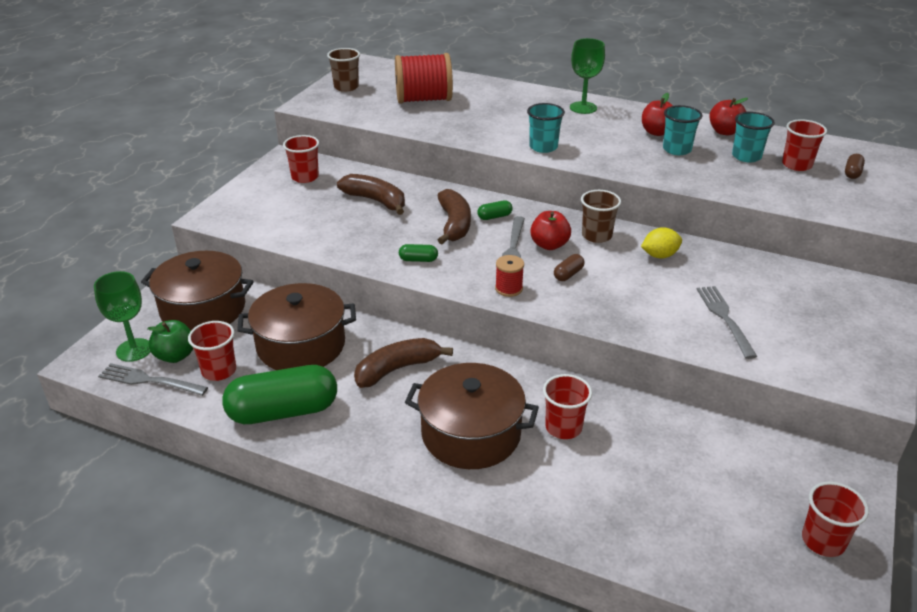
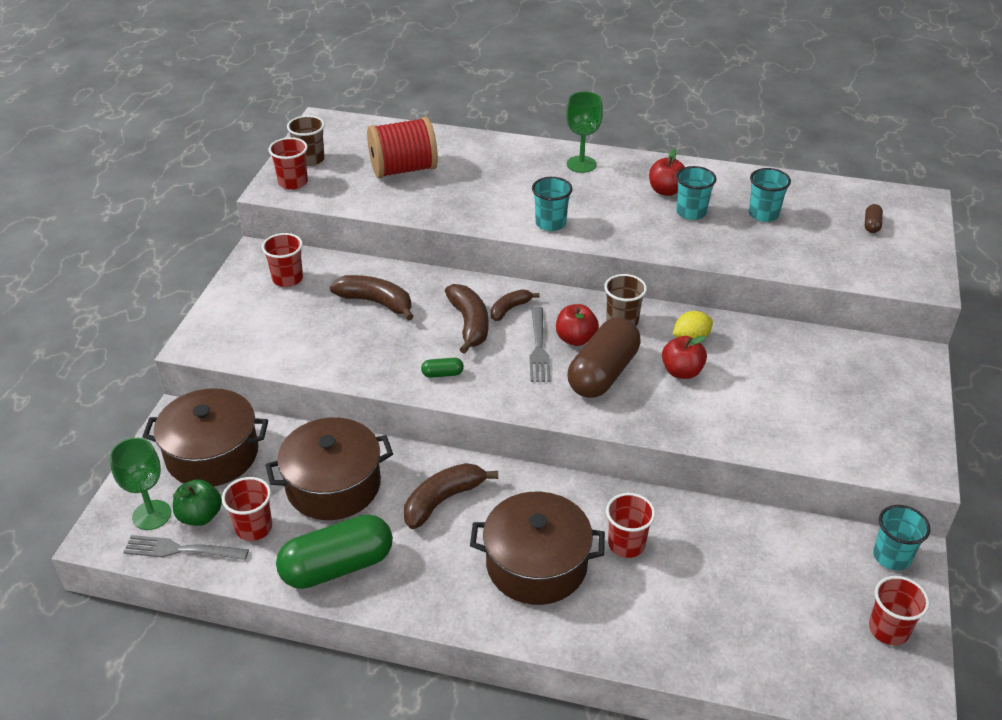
camera: 10 degrees left, 5 degrees up
(494, 217) = (510, 309): green capsule -> brown banana
(508, 288) = (546, 398): red spool -> none
(568, 274) = (603, 373): brown capsule -> brown capsule, size x2.47
(724, 132) = (736, 183): red apple -> red apple (682, 371)
(725, 318) = (768, 407): grey fork -> none
(796, 165) = (815, 220): red cup -> red cup (293, 182)
(836, 473) = (892, 556): none -> turquoise cup

